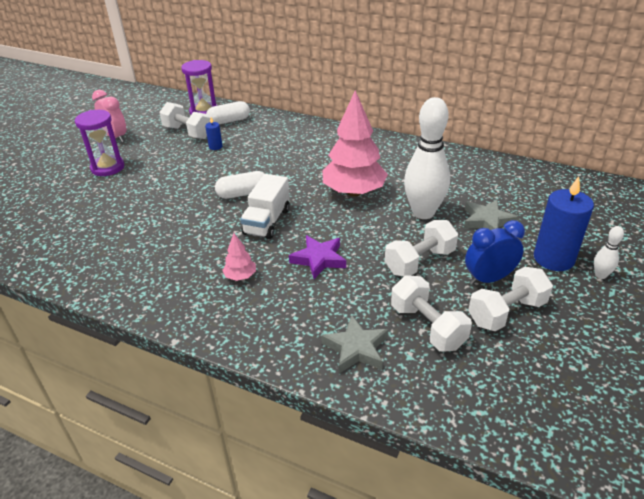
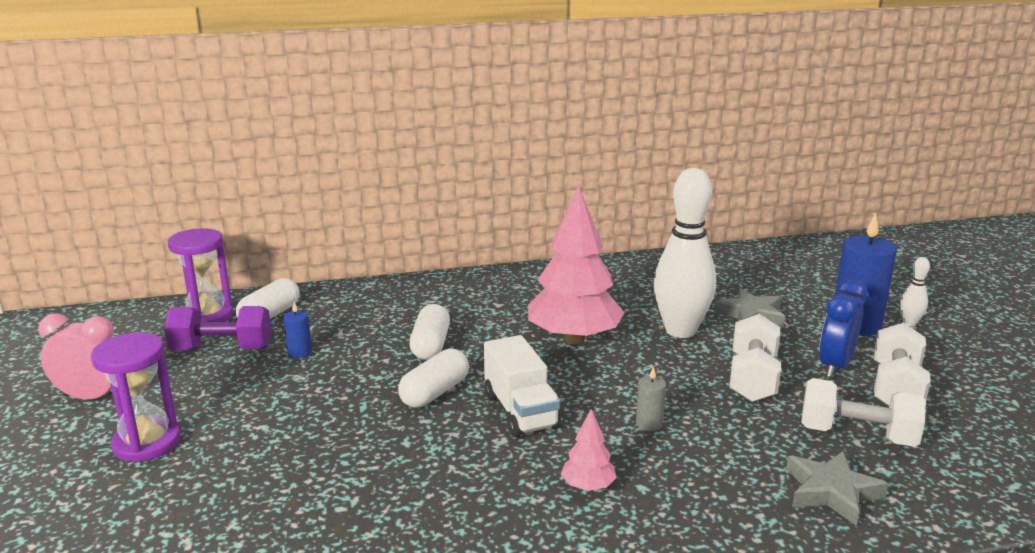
camera: 40 degrees left, 15 degrees down
(188, 132) = (222, 349): white dumbbell -> purple dumbbell
(276, 166) = (430, 345): none -> white capsule
(319, 259) = (649, 423): purple star -> grey candle

